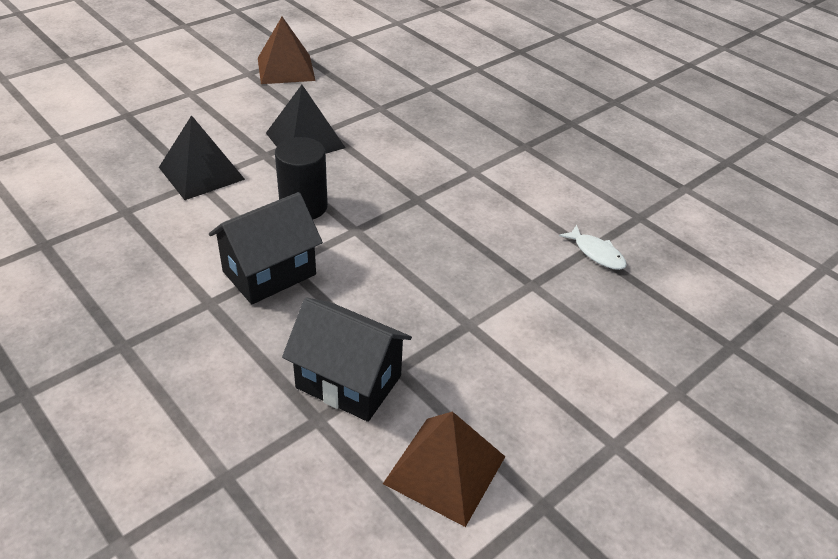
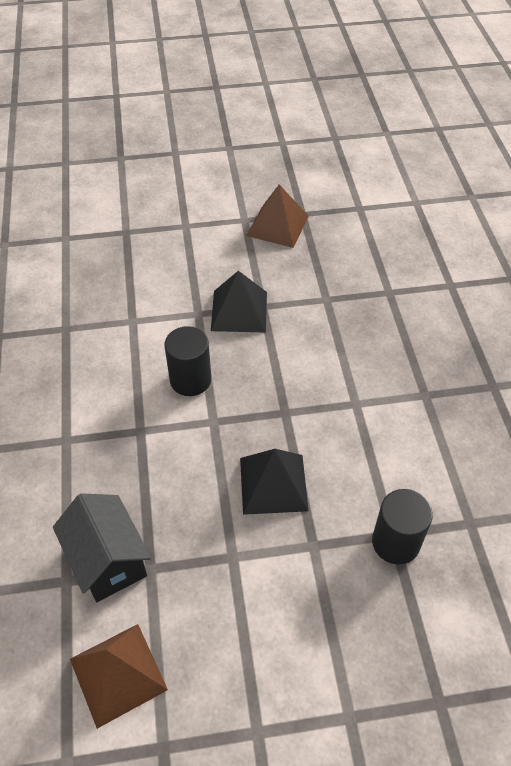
camera: 35 degrees right, 10 degrees up
(201, 173) = (139, 313): black pyramid -> black pyramid (273, 484)
(269, 273) = (122, 433): black house -> none
(596, 253) = (395, 542): white fish -> black cylinder

